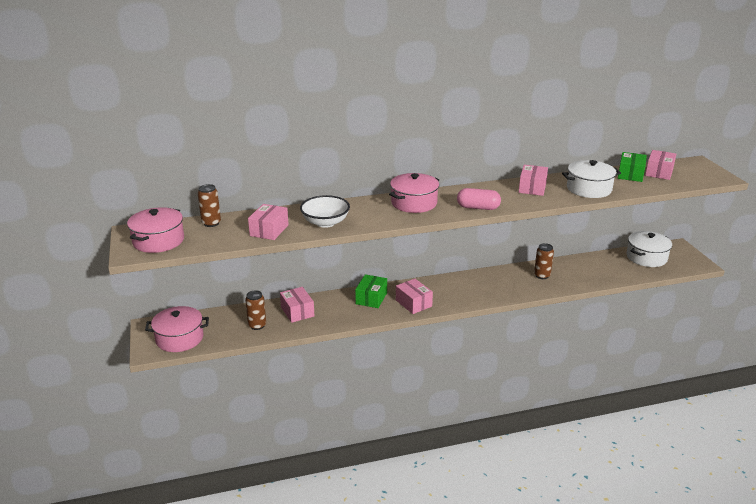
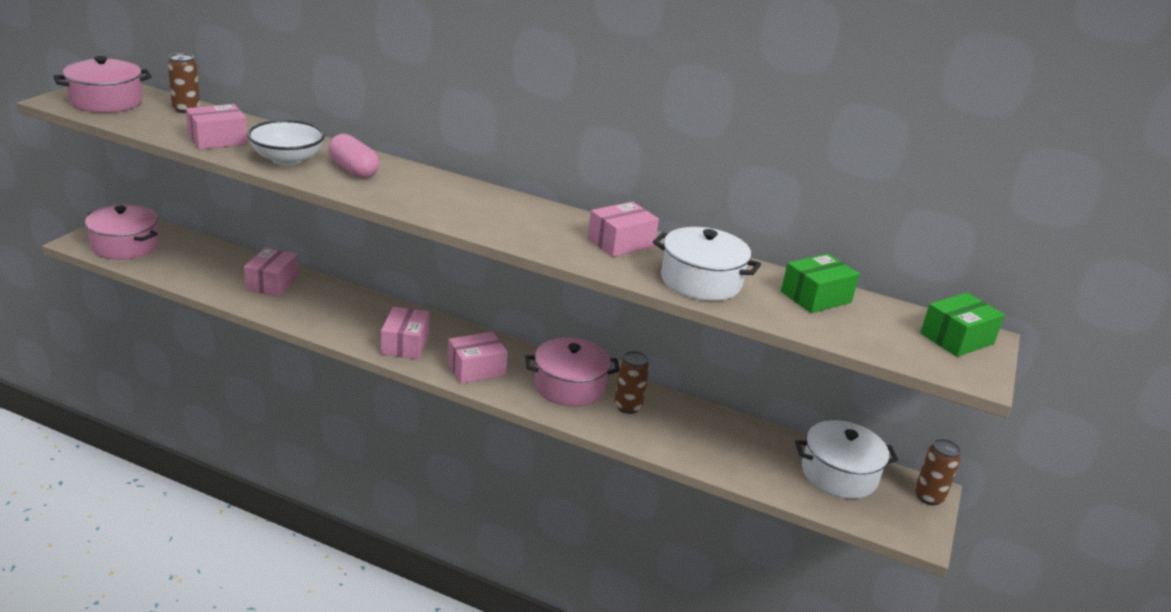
camera: 35 degrees right, 0 degrees up
(257, 325) = (210, 274): brown can -> brown can (928, 497)
(371, 298) = (371, 313): green box -> green box (957, 338)
(414, 203) = (429, 187): pink pot -> pink pot (569, 386)
(478, 208) = (491, 228): pink capsule -> pink capsule (353, 170)
(659, 172) = (873, 317): pink box -> pink box (476, 369)

